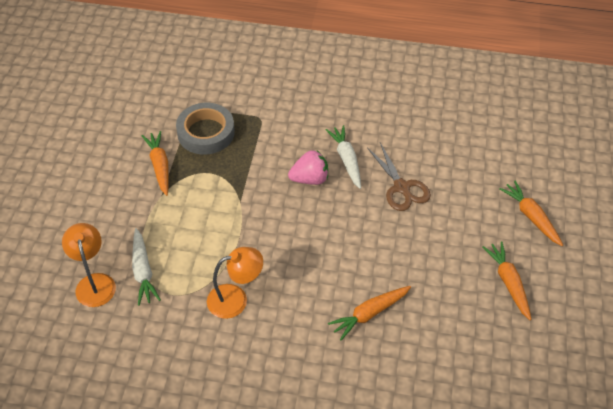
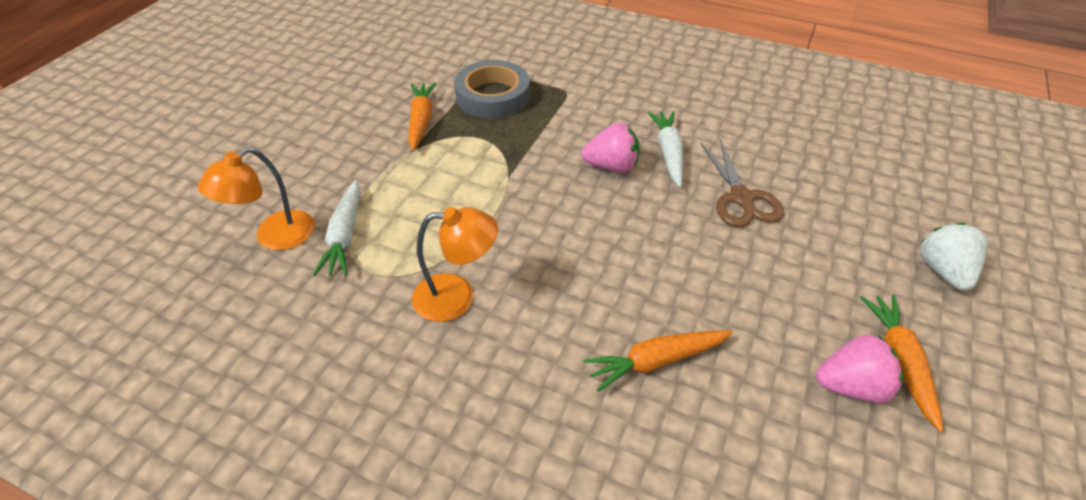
camera: 15 degrees right, 5 degrees down
(94, 282) = (274, 237): orange lamp -> orange lamp turned 135 degrees counterclockwise
(482, 304) = (851, 386): none -> pink strawberry
(531, 217) = (943, 271): orange carrot -> white strawberry

